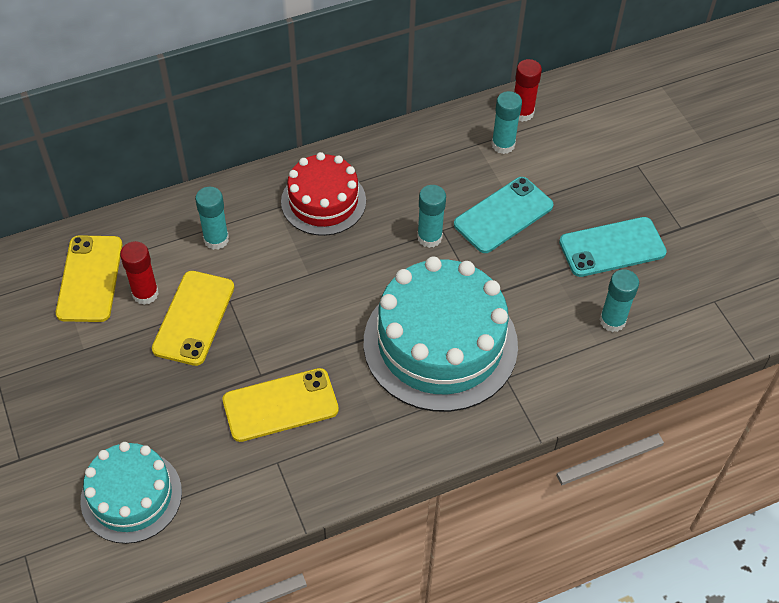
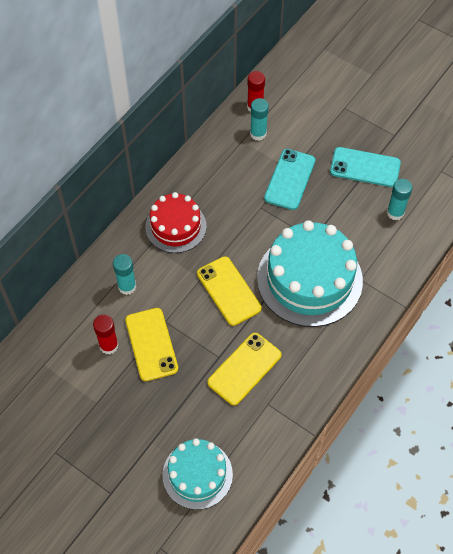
camera: 30 degrees left, 5 degrees up
(90, 279) = (65, 355): yellow phone -> yellow phone (228, 291)
(429, 237) = (256, 216): turquoise glue stick -> none
(612, 247) = (365, 167): turquoise phone -> turquoise phone turned 60 degrees clockwise

